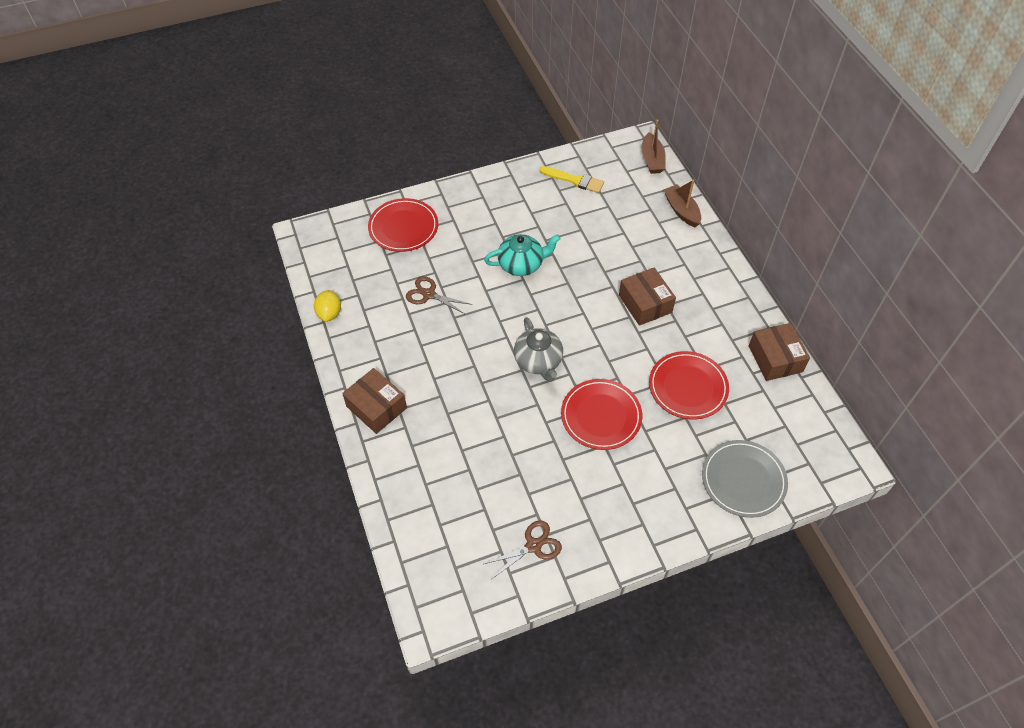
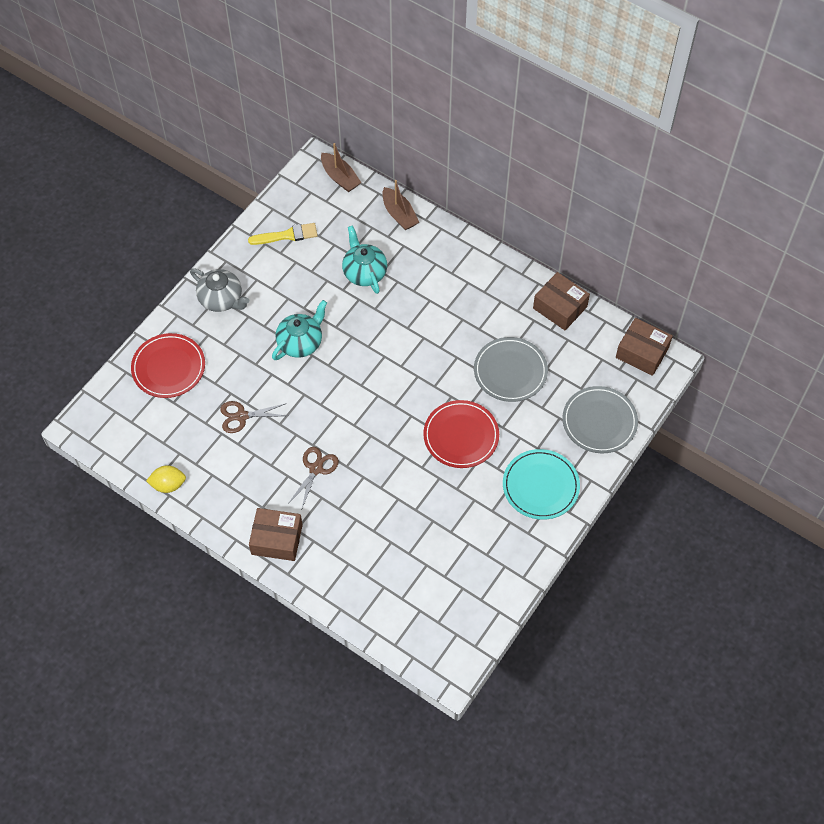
camera: 35 degrees left, 5 degrees up
(329, 313) = (168, 485): yellow lemon -> yellow lemon turned 60 degrees counterclockwise
(533, 545) = (483, 568): brown scissors -> brown scissors (316, 468)
(538, 361) = (379, 420): grey teapot -> grey teapot (221, 299)
(617, 239) = (364, 272): none -> turquoise teapot
(643, 504) = (540, 486): none -> turquoise plate
(645, 304) = (428, 318): brown box -> brown box (642, 353)
(681, 210) = (399, 214): brown boat -> brown boat turned 150 degrees counterclockwise
(688, 387) = (510, 371): red plate -> grey plate

